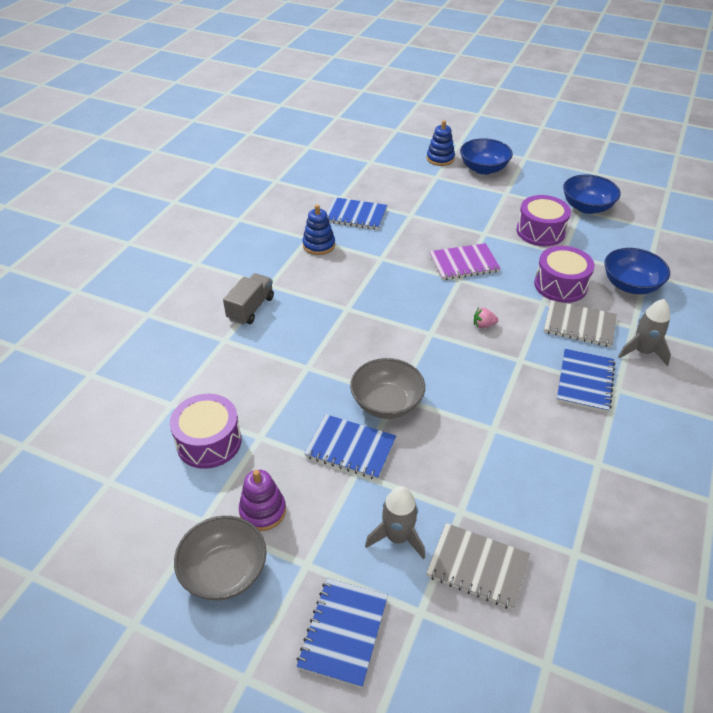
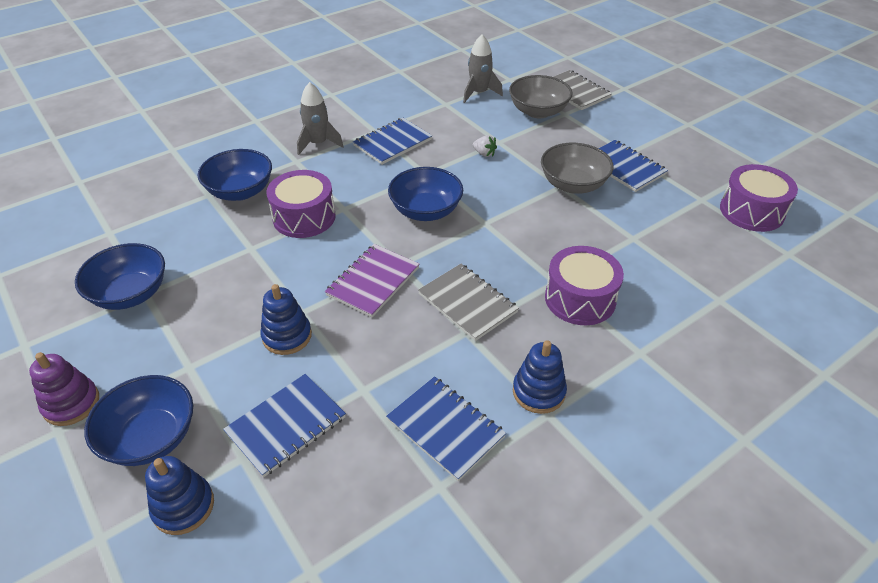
camera: 150 degrees left, 0 degrees up
(224, 572) = (749, 137): grey bowl -> grey bowl (538, 111)
(251, 308) = (676, 327): grey truck -> none
(263, 511) = (712, 156): purple stacking toy -> purple stacking toy (71, 403)
(343, 632) = (676, 95): blue notebook -> blue notebook (286, 425)
(397, 537) = (618, 116): grey rocket -> grey rocket (479, 93)
(464, 263) = (373, 281): purple notebook -> purple notebook turned 75 degrees counterclockwise
(477, 220) = (287, 336): none -> blue stacking toy
(483, 325) = (426, 211): pink strawberry -> blue bowl
(493, 406) = (484, 154): none -> white strawberry
(540, 231) = (234, 285): purple drum -> purple drum (580, 299)
(579, 325) = (339, 179): grey notebook -> grey notebook (467, 303)

